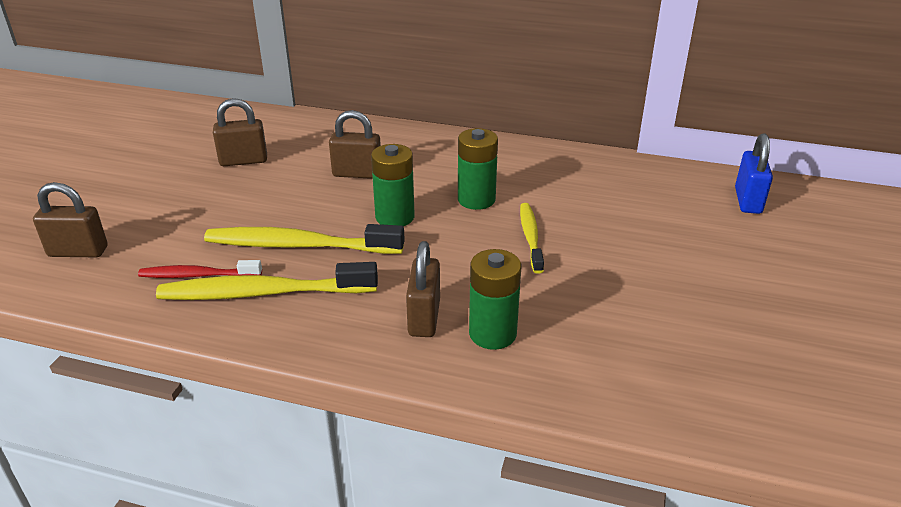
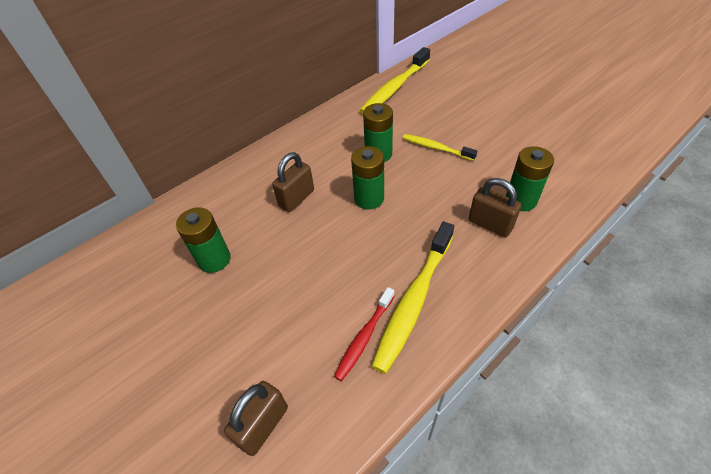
camera: 55 degrees left, 15 degrees up
(243, 161) = (214, 259): brown padlock -> green battery
(300, 245) = (367, 260): yellow toothbrush -> yellow toothbrush (395, 88)
(747, 201) = (457, 61): blue padlock -> none

